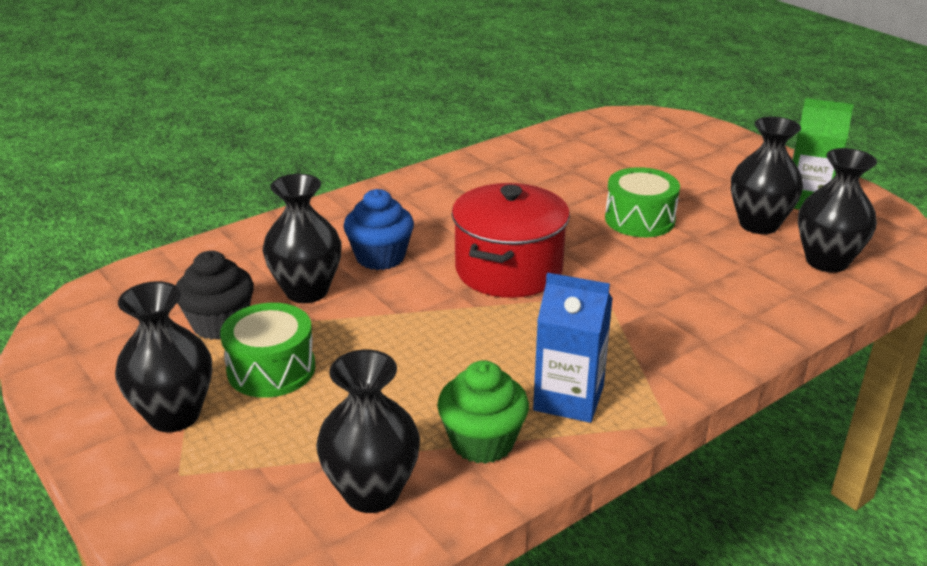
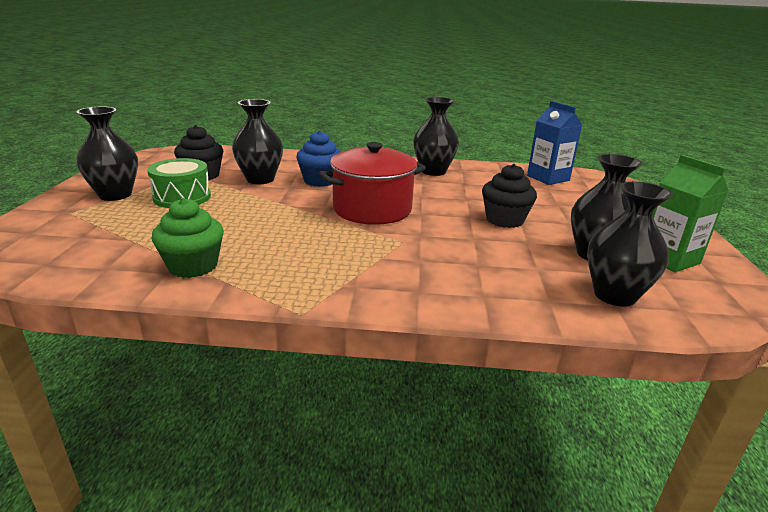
camera: 40 degrees right, 5 degrees down
(372, 492) = (106, 257): black vase -> black vase (433, 171)
(568, 398) = (275, 272): blue carton -> blue carton (548, 178)
(639, 219) = (504, 220): green drum -> black cupcake

